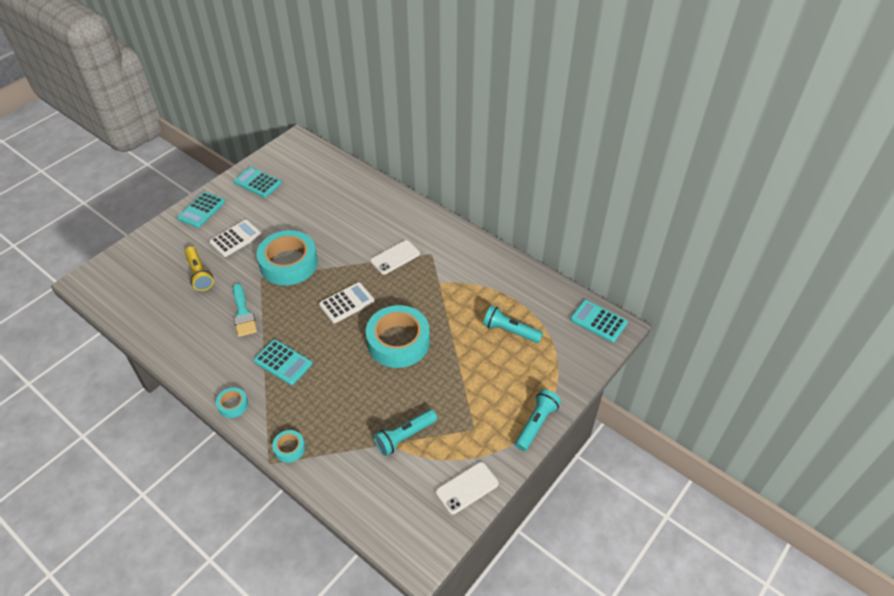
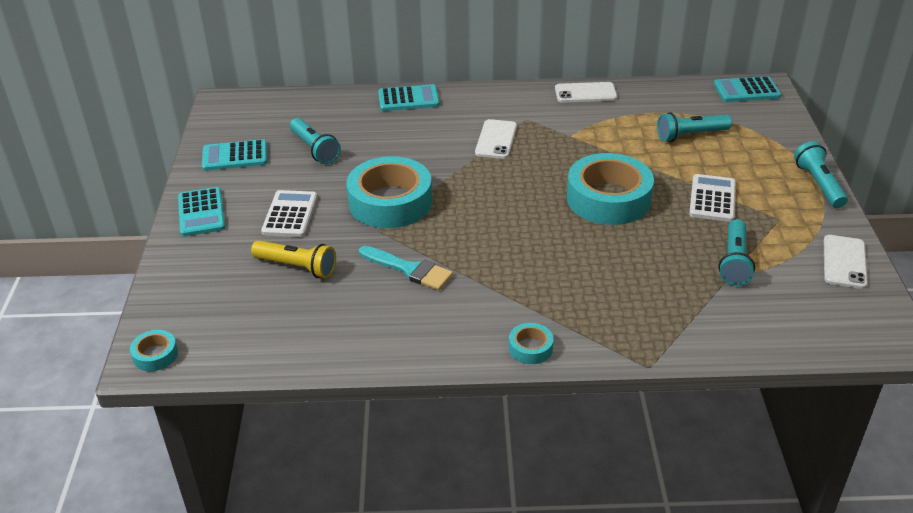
camera: 40 degrees left, 10 degrees down
(283, 362) = (523, 282): turquoise calculator -> turquoise calculator (408, 99)
(289, 448) = (648, 342): turquoise tape -> turquoise tape (155, 355)
(298, 202) = (314, 149): none -> turquoise flashlight
(347, 303) = (508, 199): white calculator -> white calculator (712, 199)
(492, 256) = (585, 93): none -> white phone

